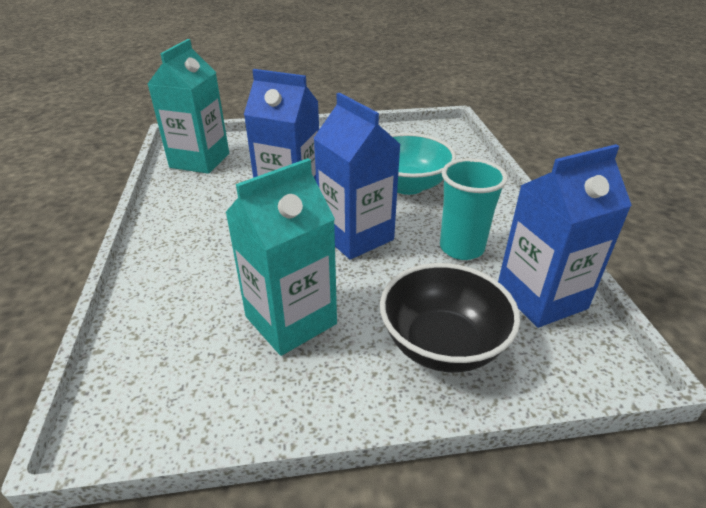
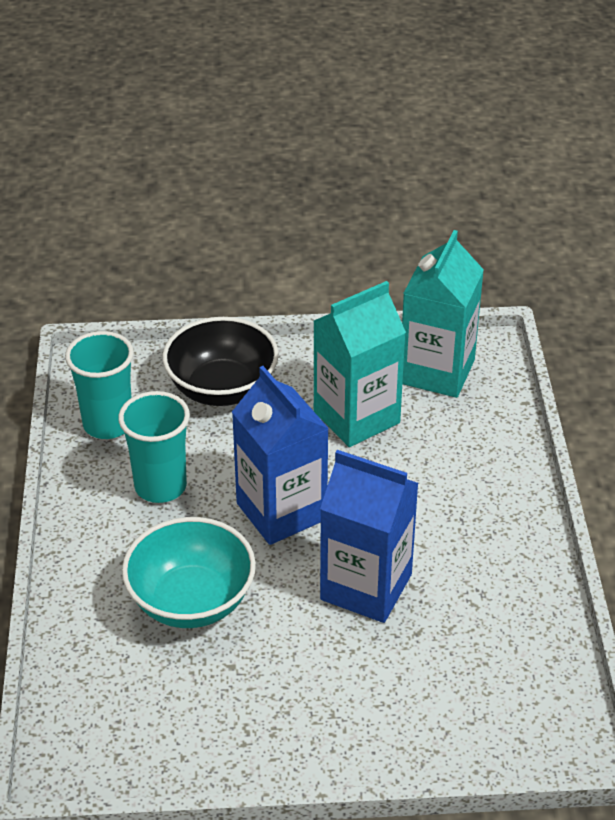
camera: 175 degrees left, 5 degrees up
(200, 160) = (524, 687): turquoise carton -> turquoise carton (437, 371)
(541, 298) = (108, 424): blue carton -> turquoise cup

